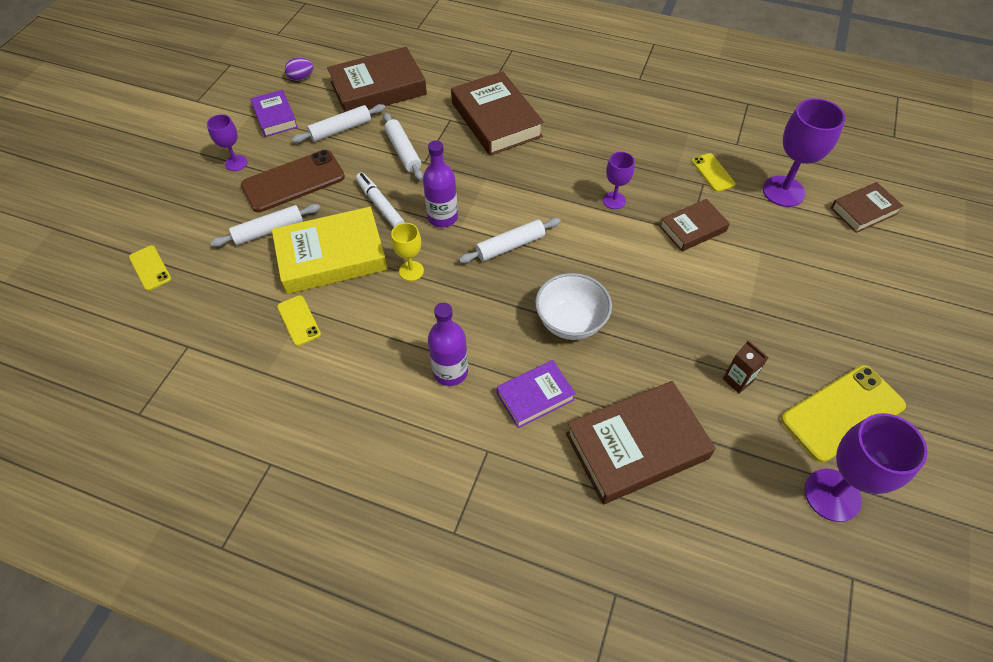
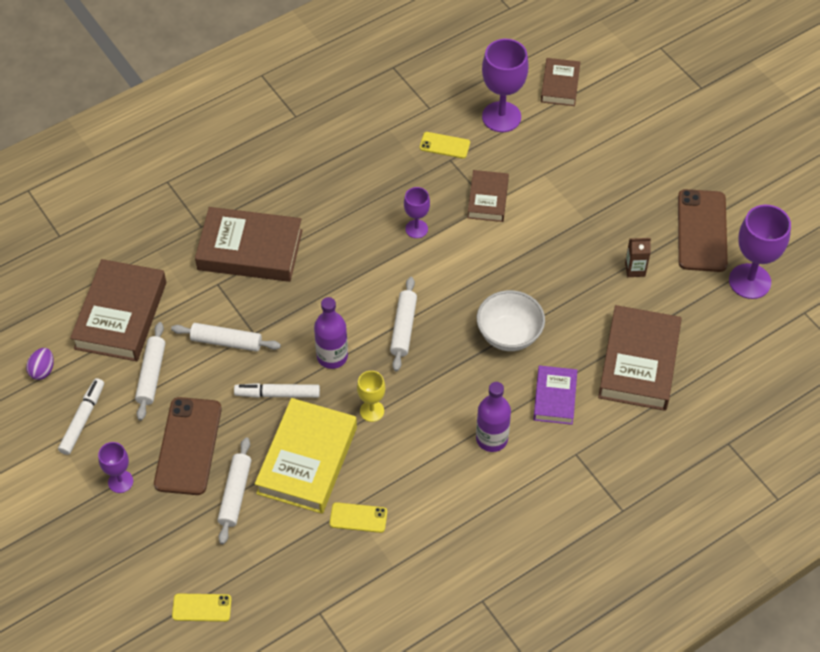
camera: 55 degrees left, 0 degrees up
(275, 117) = (82, 420): purple book -> white marker
(842, 413) = (702, 231): yellow phone -> brown phone

